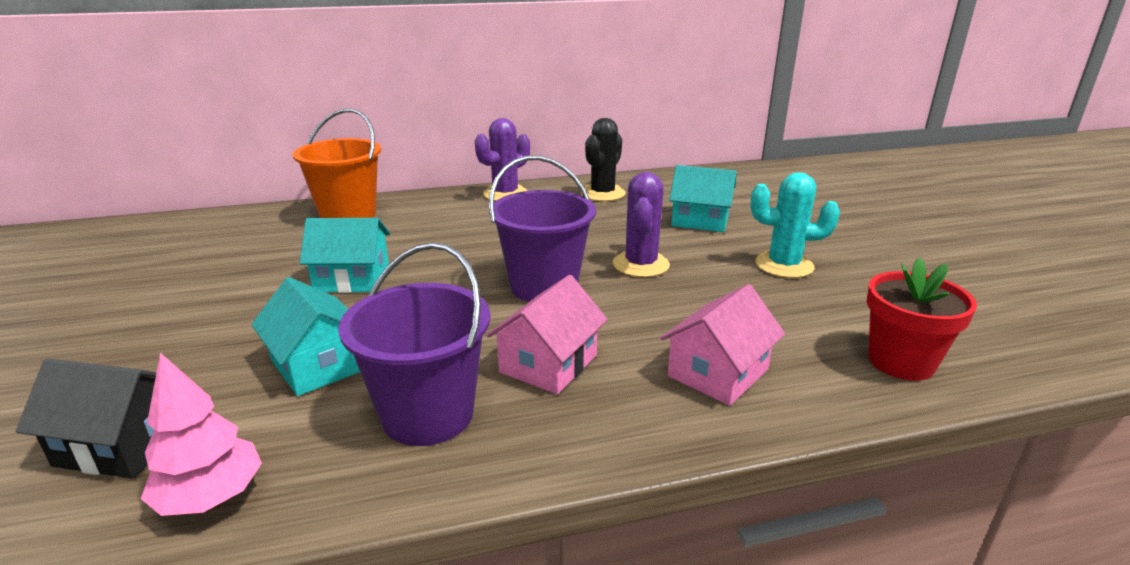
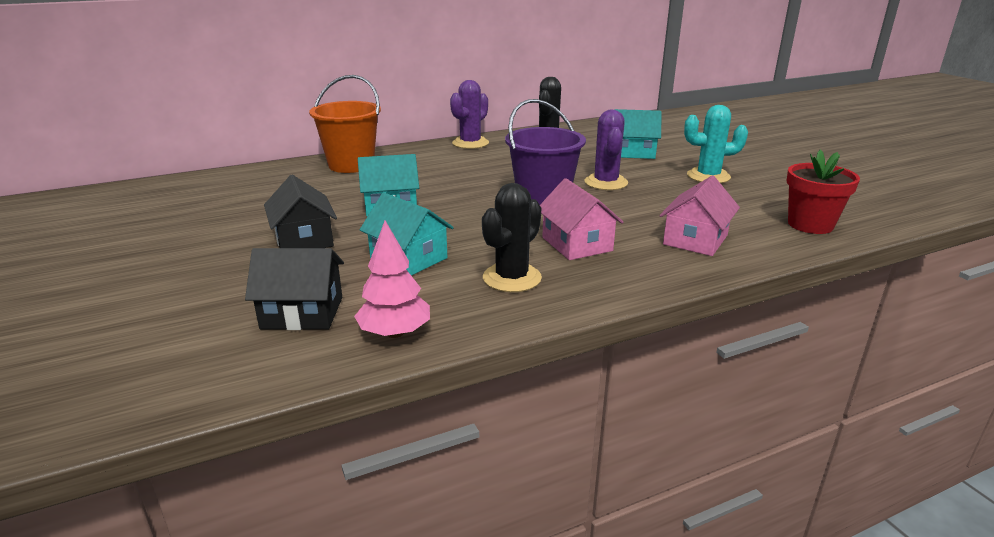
camera: 10 degrees left, 0 degrees up
(216, 321) = (304, 239): none -> black house
(428, 414) = (512, 278): purple bucket -> black cactus
(548, 363) = (577, 244): pink house -> pink house turned 45 degrees counterclockwise

